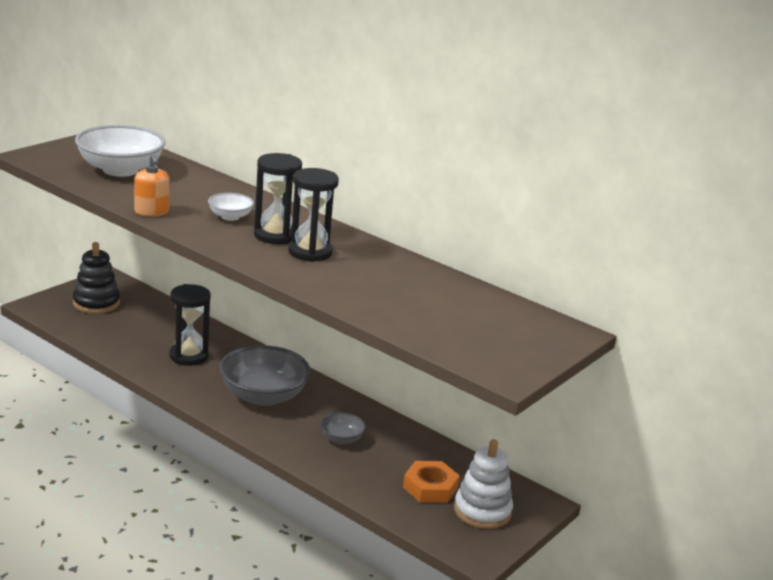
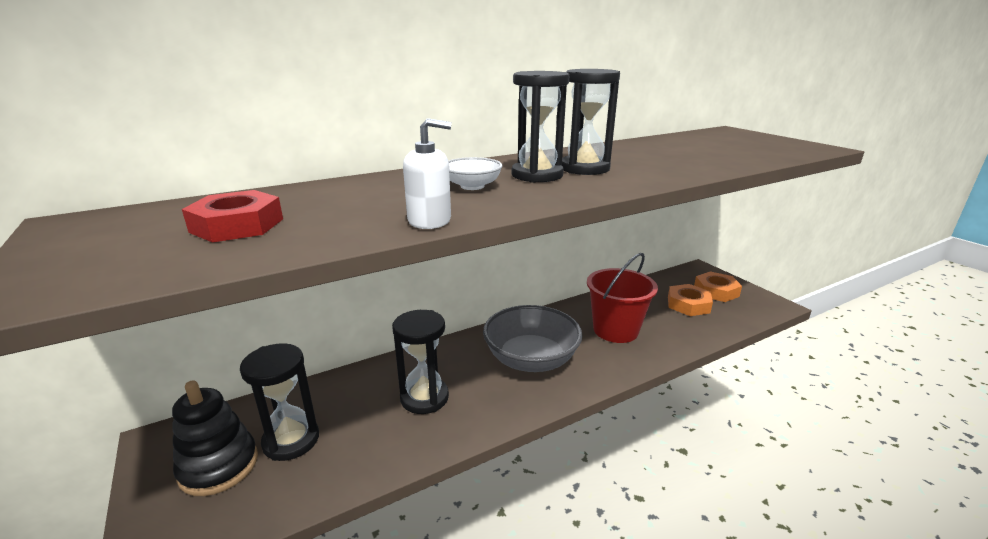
camera: 65 degrees left, 0 degrees up
(120, 170) = (237, 225): white bowl -> red nut
(125, 318) = (291, 440): none -> black hourglass
(151, 212) = (429, 220): orange soap dispenser -> white soap dispenser
(341, 439) = (615, 330): grey bowl -> red bucket
(482, 511) = (716, 291): white stacking toy -> orange nut

